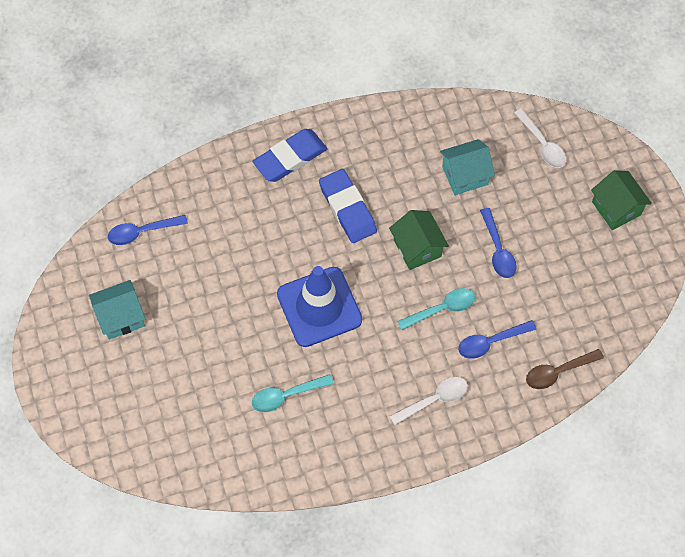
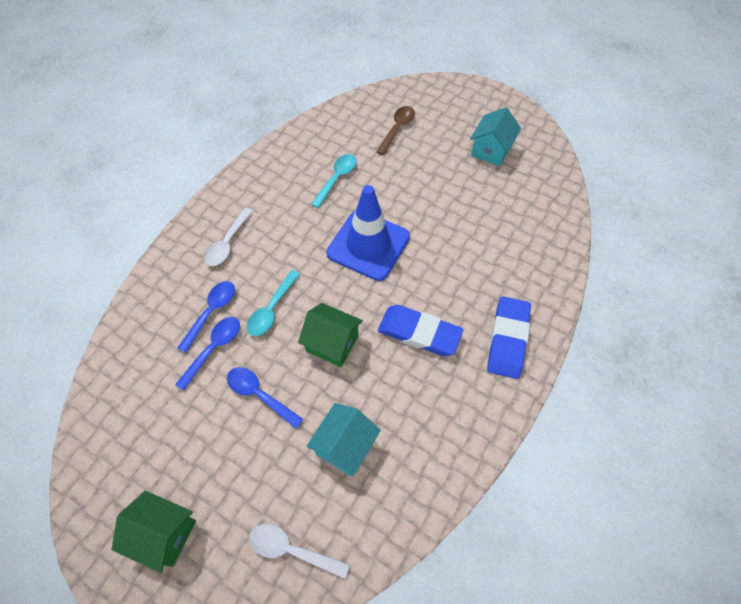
camera: 140 degrees right, 5 degrees down
(142, 232) = (543, 205): blue spoon -> blue spoon (214, 349)
(558, 372) = (137, 328): brown spoon -> brown spoon (397, 129)

